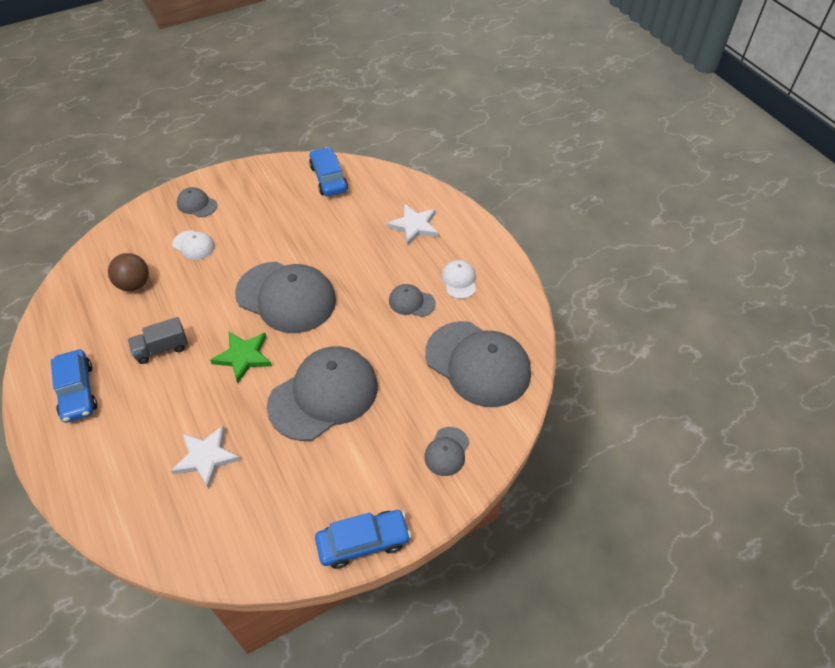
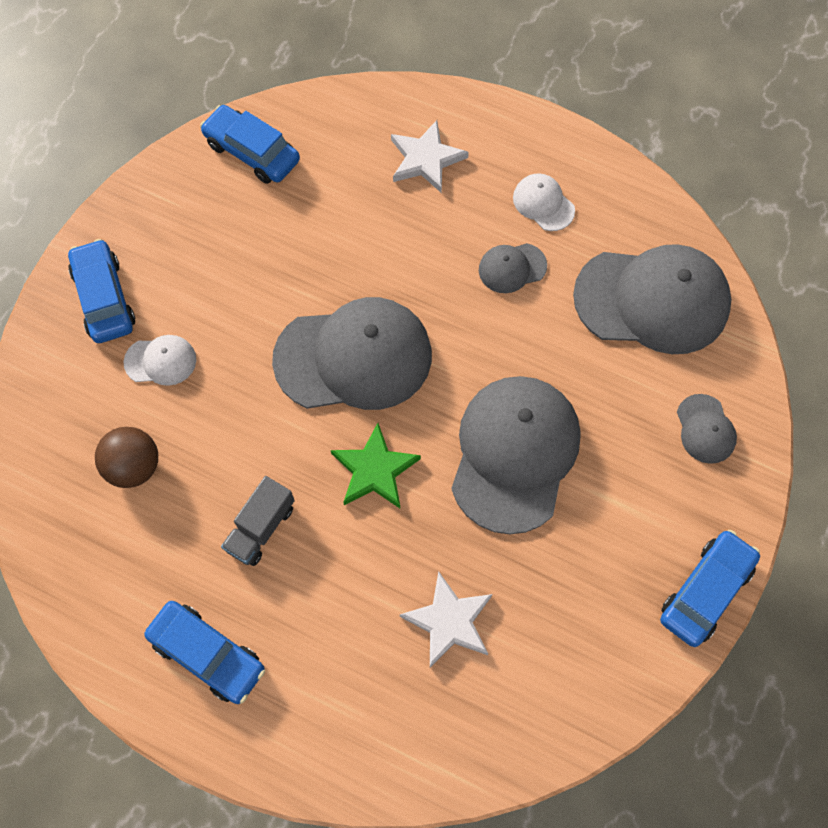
camera: 35 degrees left, 15 degrees up
(197, 204) = (104, 298): grey cap -> blue car

